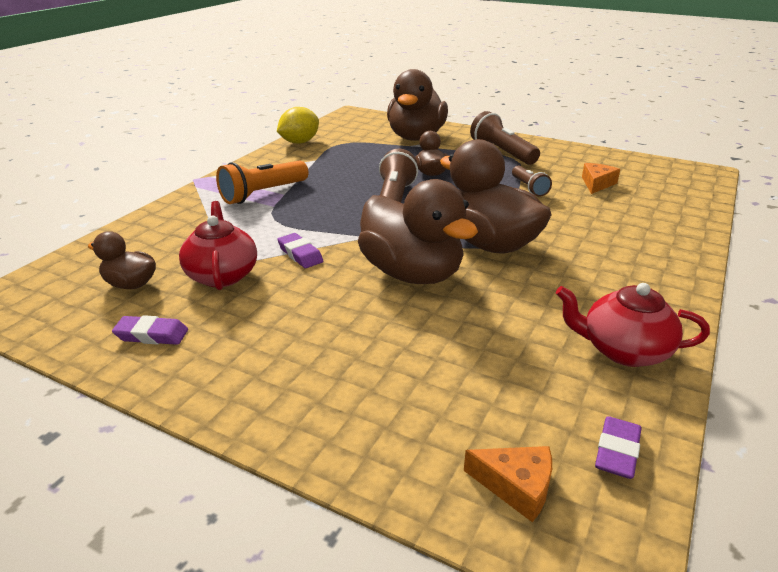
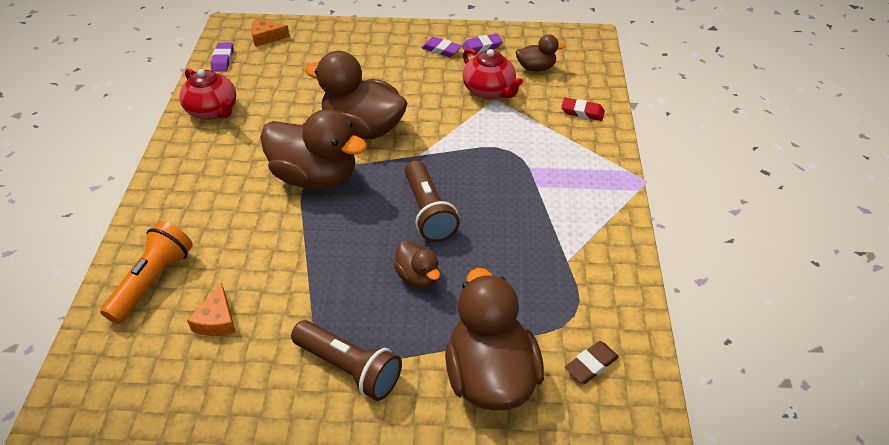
camera: 155 degrees right, 15 degrees up
(159, 230) = (582, 112): none -> red eraser
(263, 194) = (555, 180): orange flashlight -> orange flashlight (153, 281)
(299, 142) = (627, 297): yellow lemon -> none
(300, 254) = (455, 122): purple eraser -> purple eraser (441, 50)
(354, 130) = (591, 365): none -> brown eraser
(529, 188) = (296, 282): brown flashlight -> none
(623, 350) = (213, 110): red teapot -> red teapot turned 60 degrees clockwise

